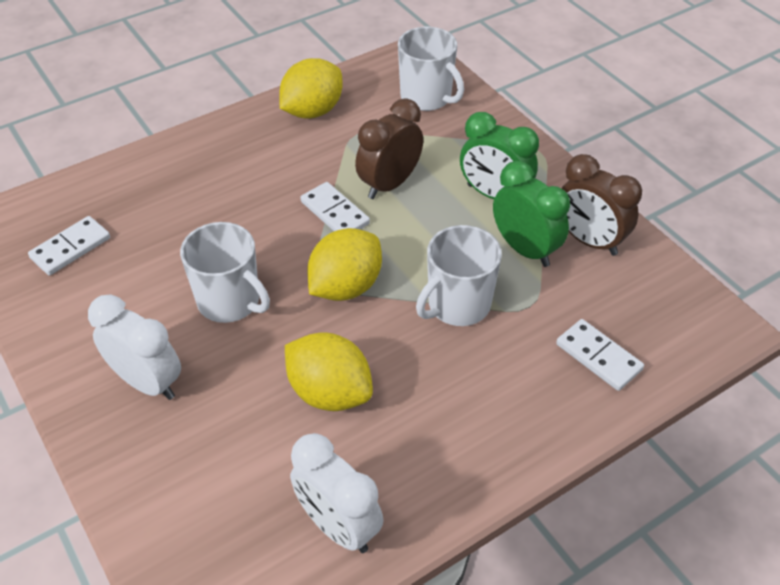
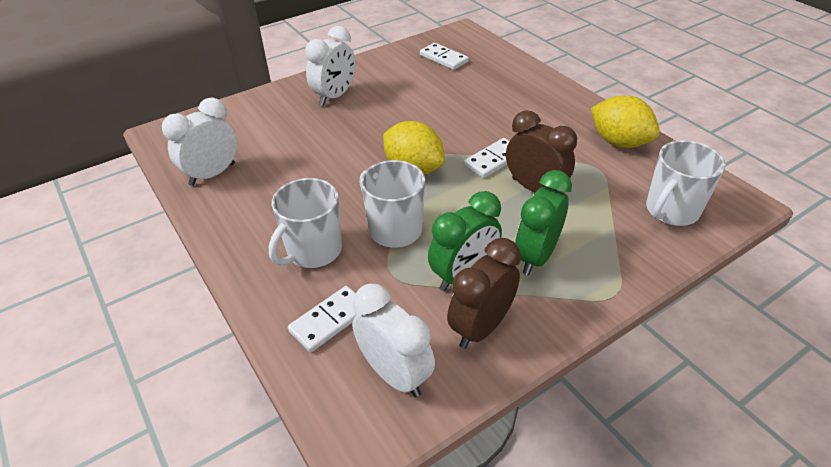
camera: 90 degrees right, 5 degrees down
(230, 301) = (399, 119): white mug -> white mug (313, 251)
(329, 392) = (315, 166): yellow lemon -> none
(653, 303) = (395, 374): none -> white clock

